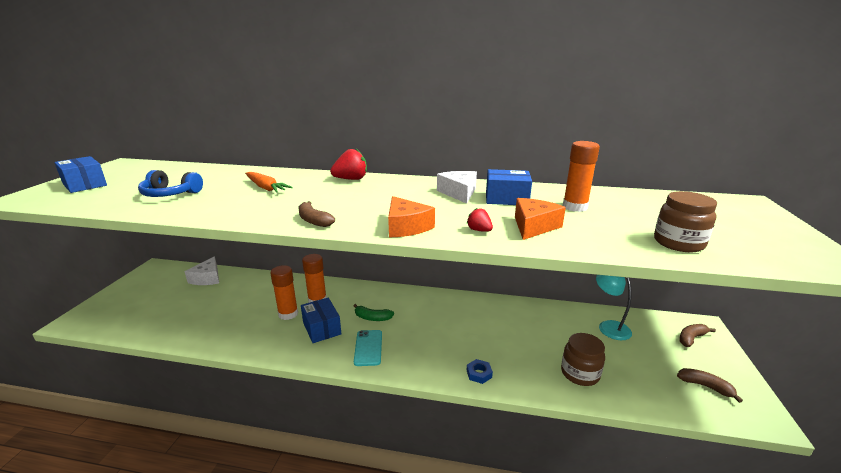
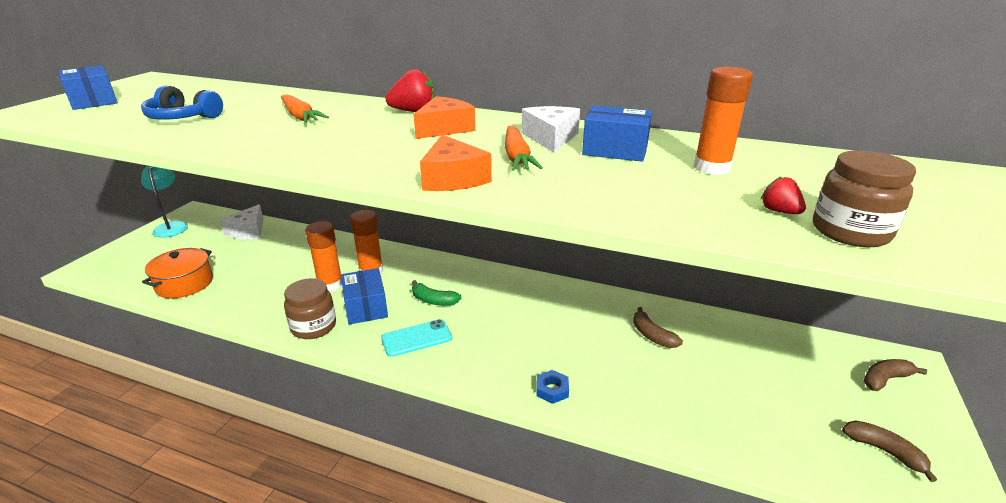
camera: 10 degrees right, 5 degrees up
(166, 326) = (184, 284): none -> orange pot
(314, 221) = (336, 162): brown banana -> brown banana (652, 335)
(368, 348) = (416, 338): turquoise phone -> turquoise phone turned 60 degrees clockwise
(443, 208) = (517, 157): none -> orange carrot
(479, 230) = (551, 190): red strawberry -> red strawberry (779, 211)
(534, 226) = (634, 191): orange cheese -> orange cheese (444, 128)
(580, 373) = (696, 408): brown jar -> brown jar (313, 327)
(609, 326) = (761, 348): turquoise lamp -> turquoise lamp (172, 226)

